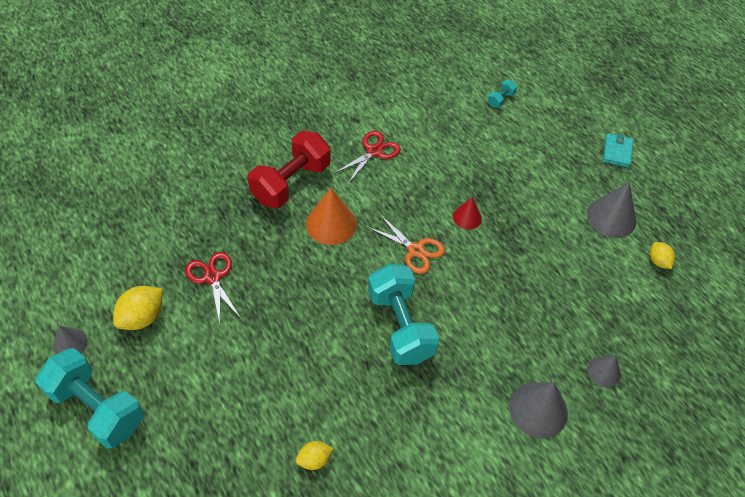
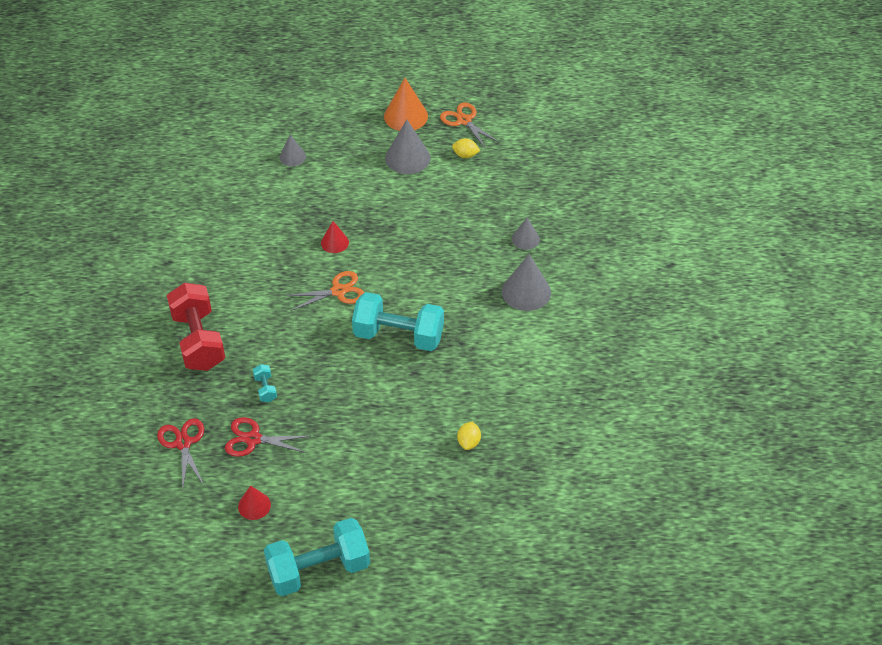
camera: 55 degrees left, 5 degrees down
(70, 343) = (239, 568): grey cone -> grey cone (292, 156)
(142, 317) = (254, 505): yellow lemon -> red cone
(331, 224) = (266, 333): orange cone -> orange cone (405, 116)
(374, 151) = (215, 267): red scissors -> red scissors (183, 443)
(500, 99) = (235, 155): turquoise dumbbell -> turquoise dumbbell (265, 389)
(617, 152) = (352, 117): turquoise wallet -> none
(698, 237) = (464, 120): none -> orange scissors

